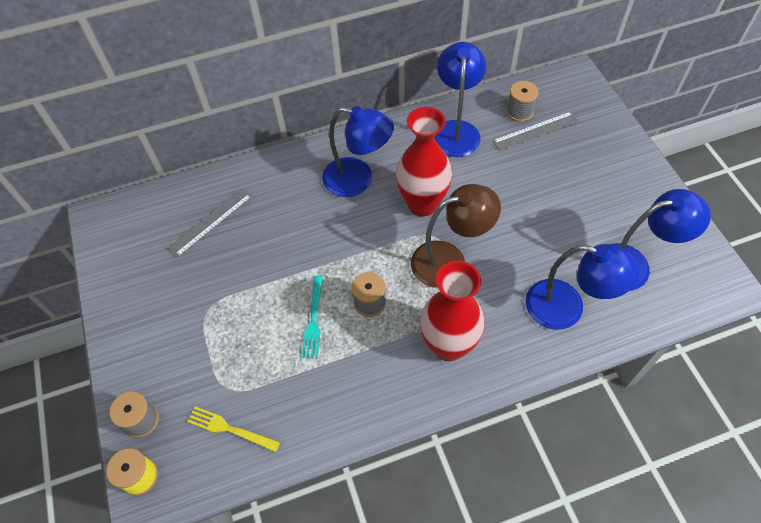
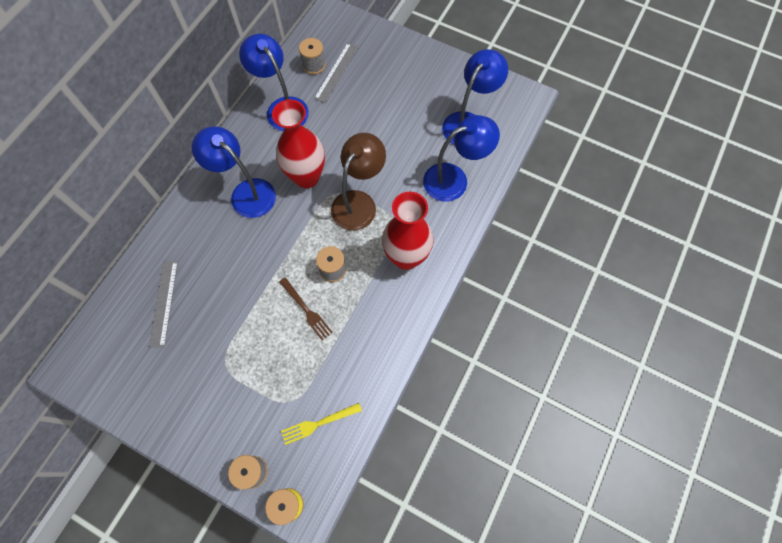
camera: 45 degrees left, 10 degrees up
(313, 320) = (307, 310): turquoise fork -> brown fork
(358, 180) = (246, 192): blue lamp -> blue lamp turned 120 degrees counterclockwise

